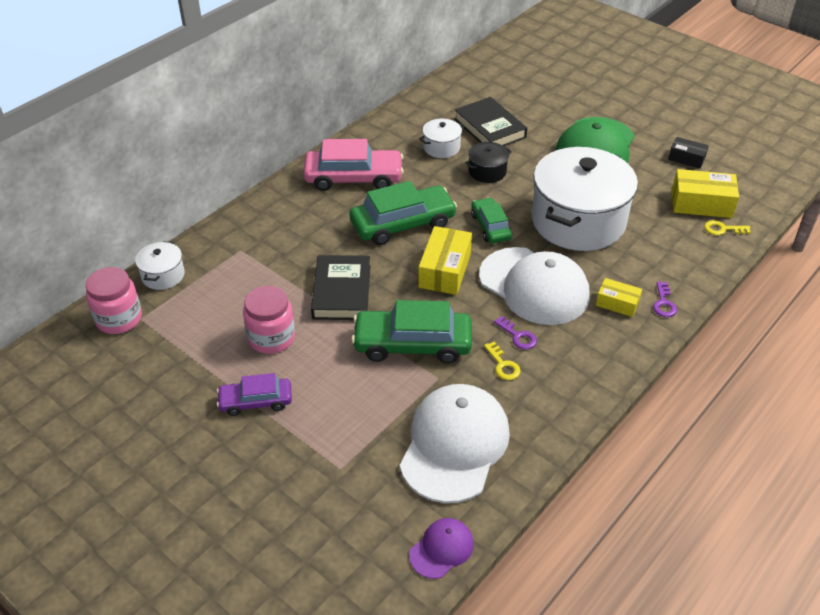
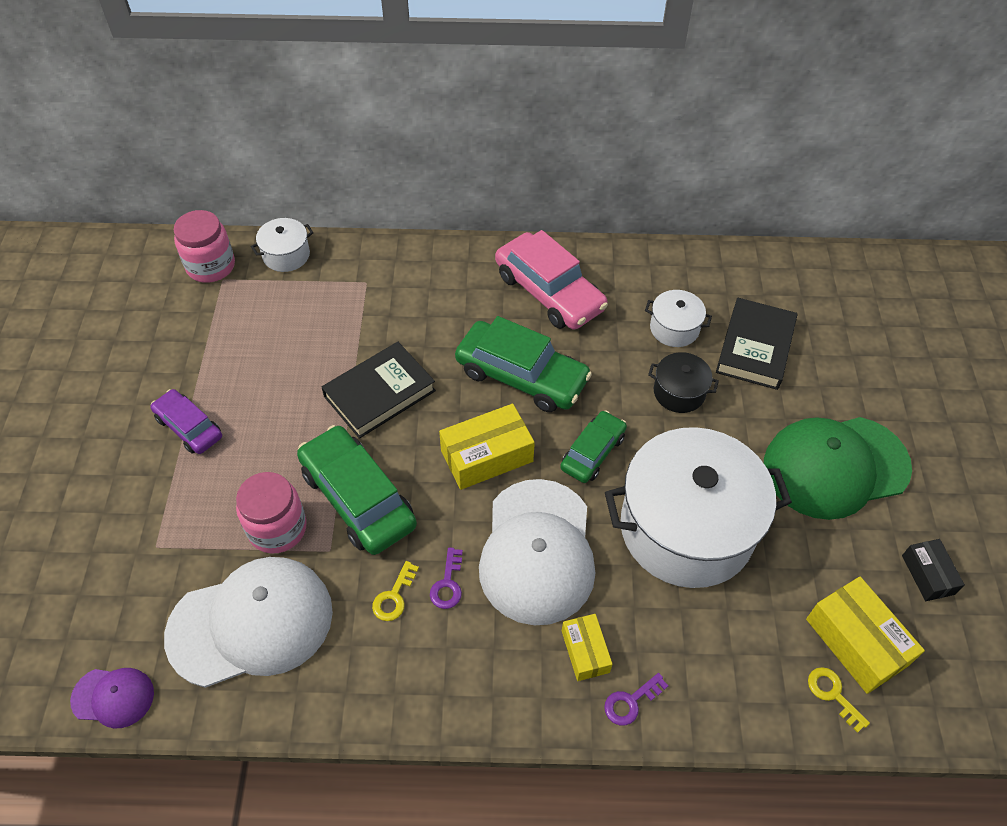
camera: 50 degrees right, 10 degrees up
(271, 338) = (274, 383): pink jar -> pink jar (277, 528)

